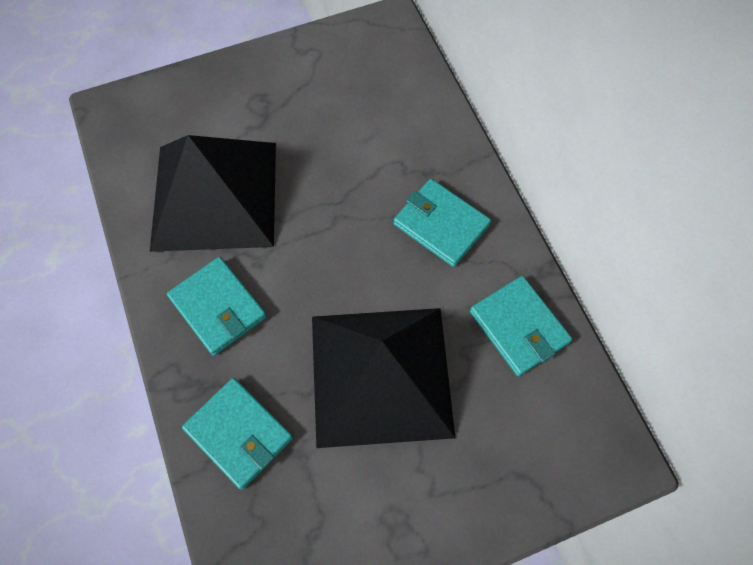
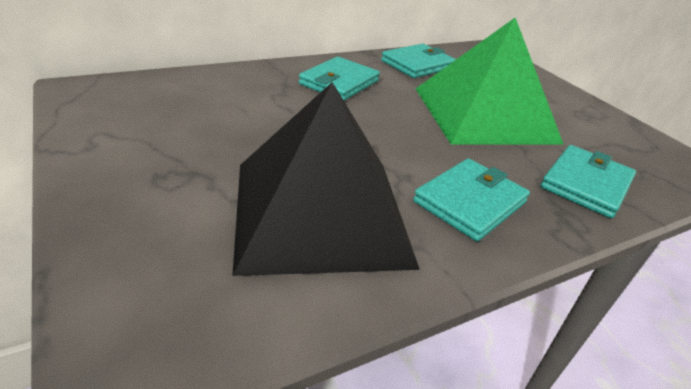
camera: 100 degrees left, 30 degrees down
(380, 375) = (484, 114): black pyramid -> green pyramid

